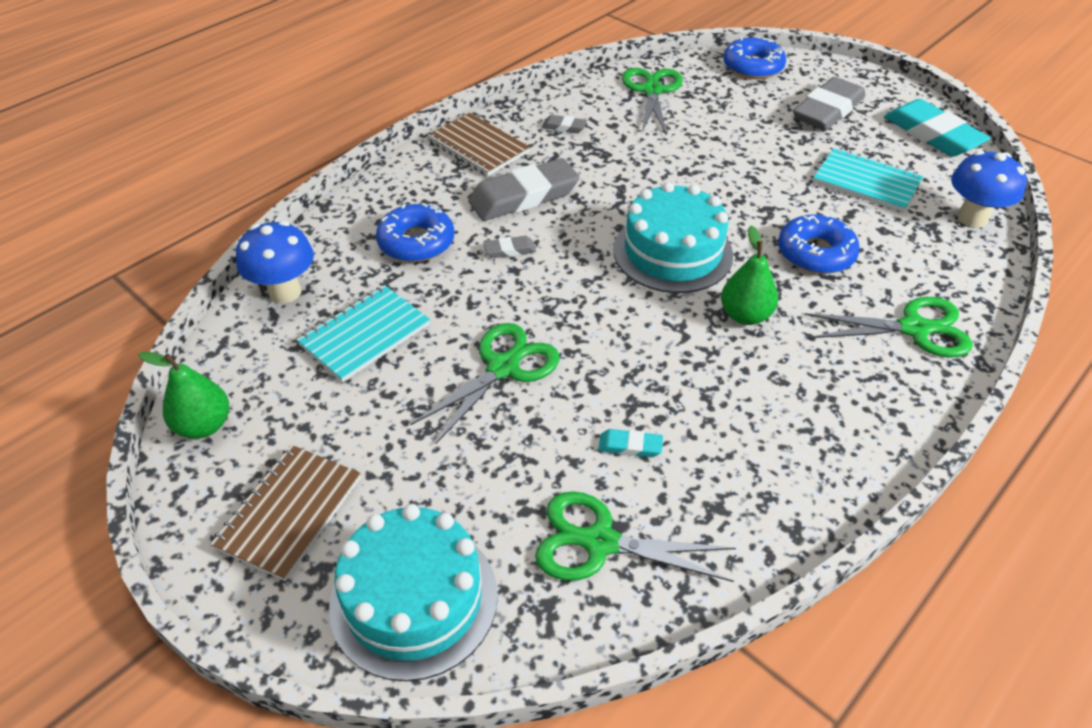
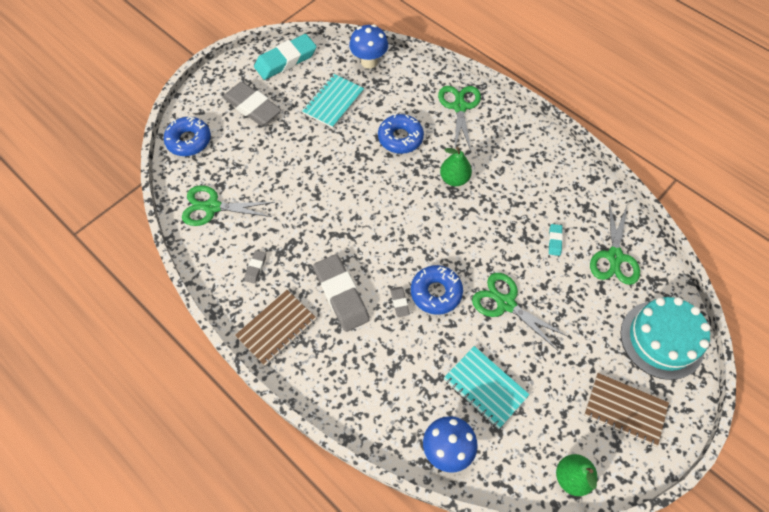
camera: 90 degrees left, 15 degrees up
(416, 242) = (391, 364): blue donut -> blue donut (436, 292)
(672, 252) = (400, 209): turquoise cake -> none

